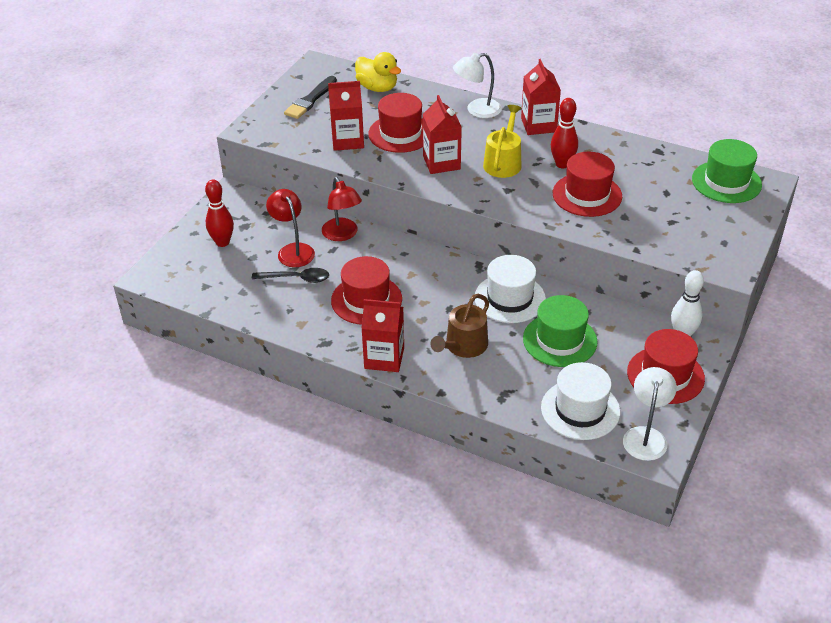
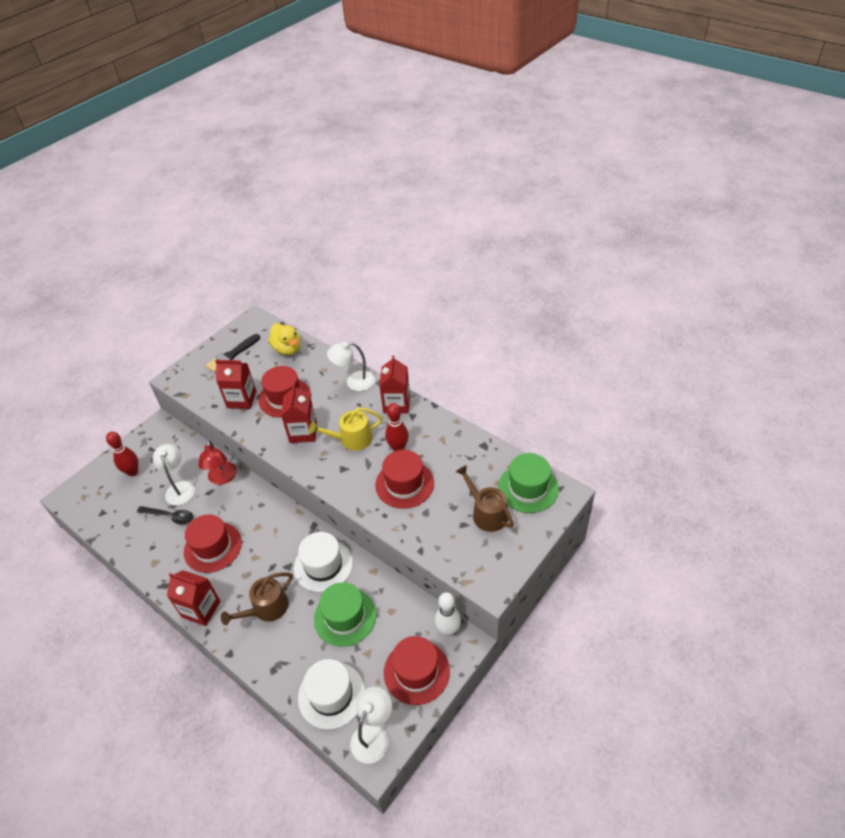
camera: 15 degrees right, 5 degrees up
(293, 250) = (179, 488): red lamp -> white lamp
(503, 162) = (352, 439): yellow watering can -> yellow watering can turned 135 degrees counterclockwise
(692, 209) = (486, 513): none -> brown watering can

